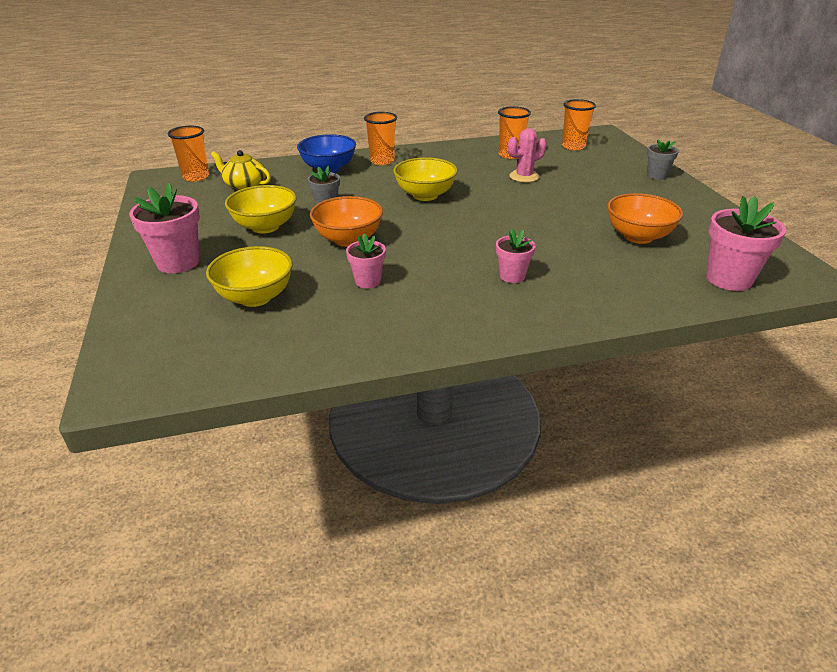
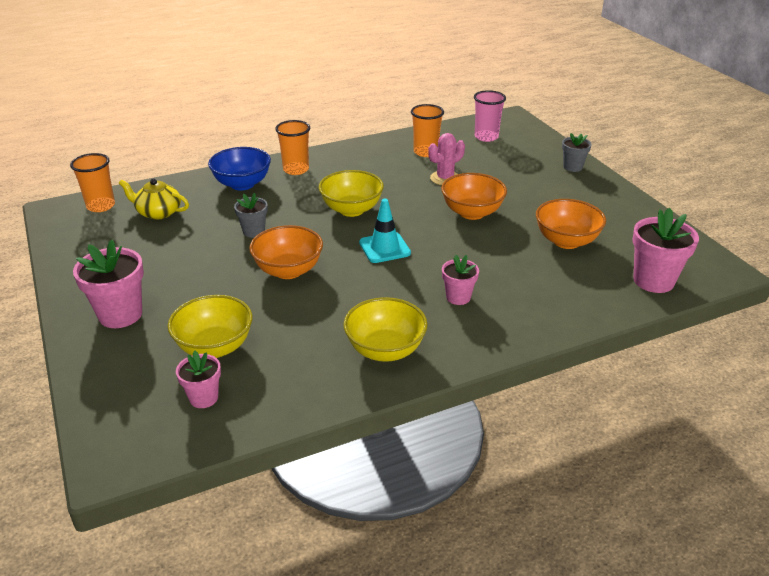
camera: 10 degrees left, 0 degrees up
(265, 227) = (197, 263): yellow bowl -> yellow bowl (385, 350)
(367, 281) = (321, 317): pink flower pot -> pink flower pot (203, 398)
(448, 228) = (384, 248): none -> turquoise traffic cone
(544, 206) = (472, 213): none -> orange bowl
(573, 147) = (486, 137): orange cup -> pink cup

